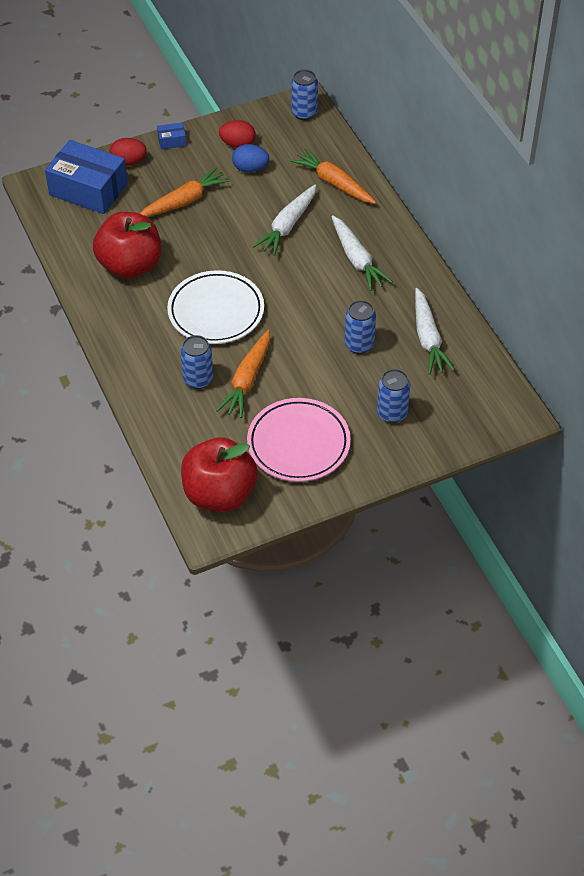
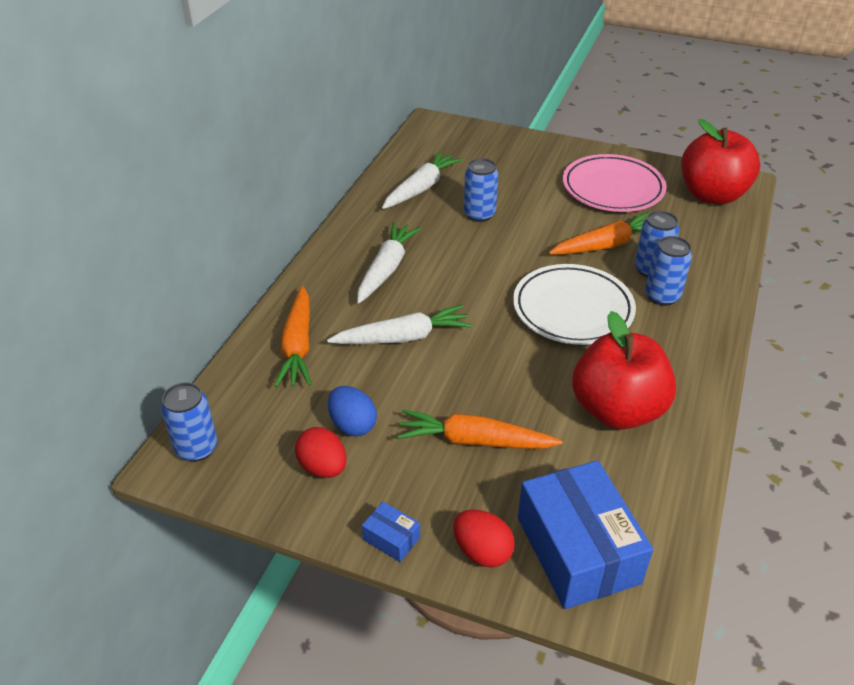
camera: 135 degrees left, 10 degrees down
(392, 413) = (517, 167): blue can -> blue can (662, 296)

